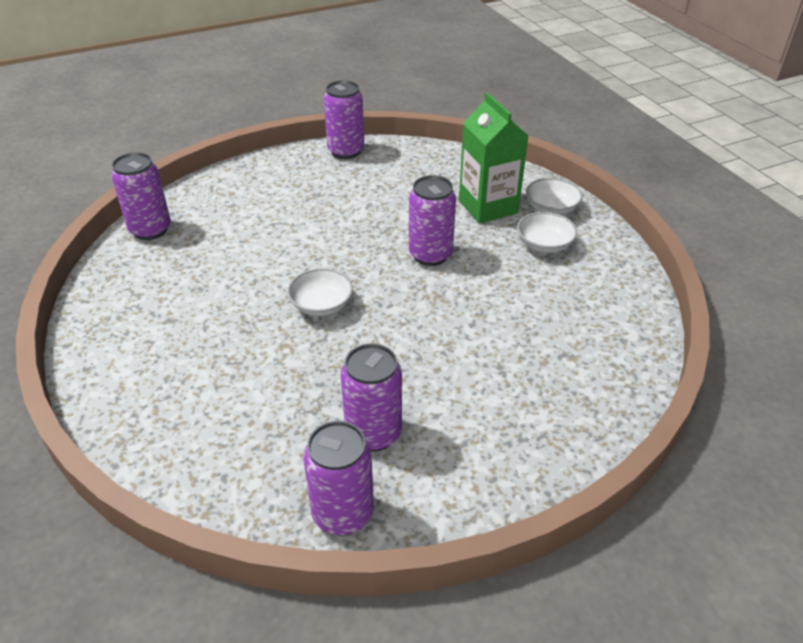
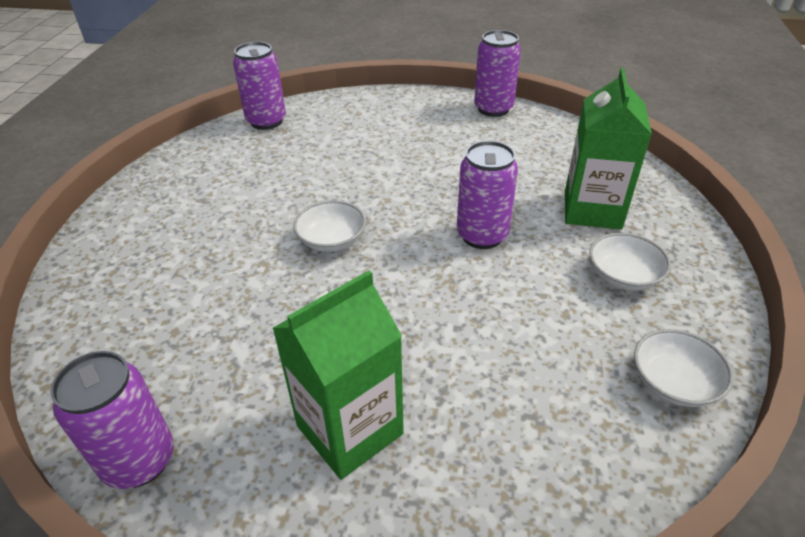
camera: 35 degrees right, 0 degrees up
(373, 433) = (249, 392): purple can -> none
(465, 419) = (349, 430): none -> green carton
(551, 208) = (669, 239): white bowl -> white bowl (673, 382)

